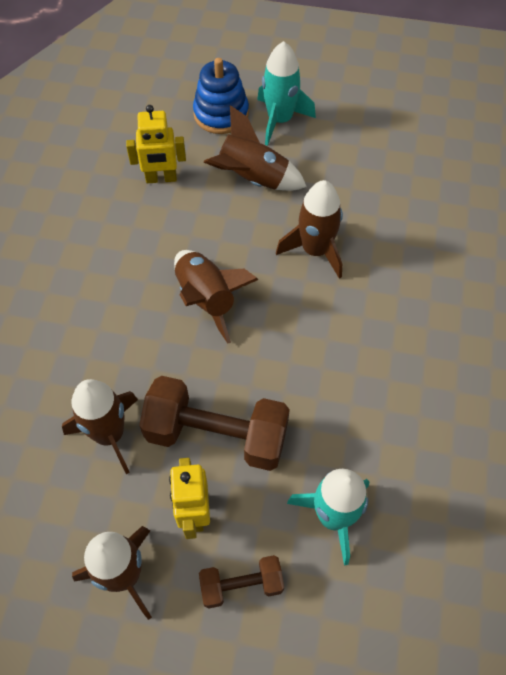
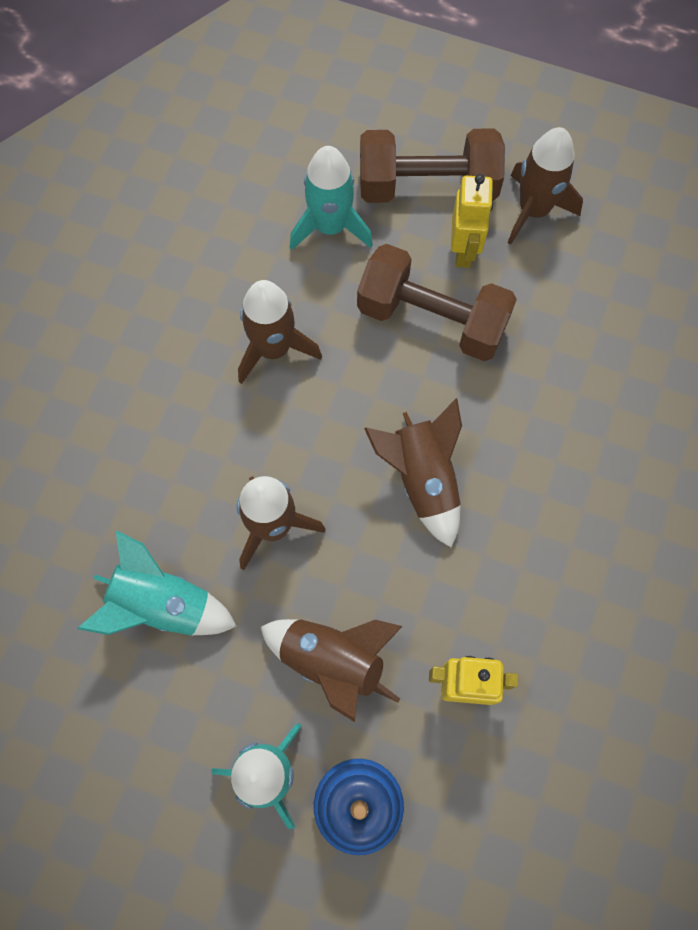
camera: 170 degrees left, 10 degrees up
(109, 434) = (545, 338): brown rocket -> brown rocket (274, 349)
(241, 585) = (427, 187): brown dumbbell -> brown dumbbell, size x1.87
(378, 192) = (163, 605): none -> turquoise rocket

